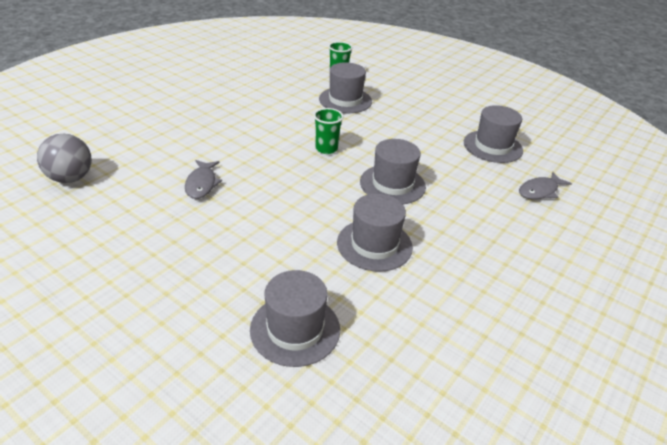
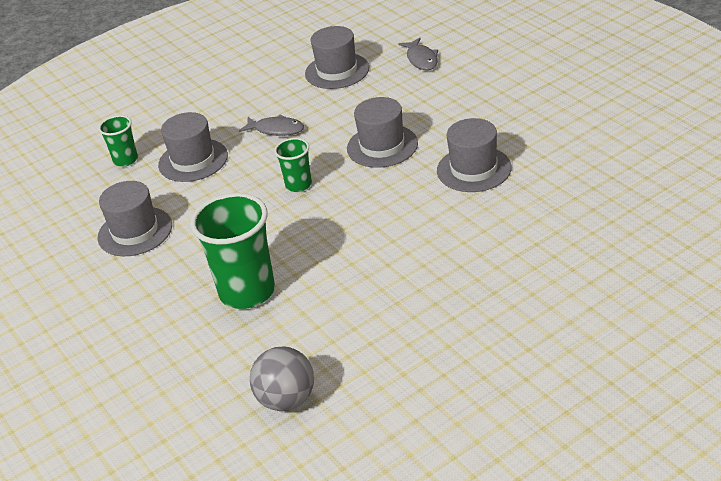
camera: 65 degrees left, 0 degrees up
(194, 144) = (247, 292): none -> green cup
(202, 184) = (337, 284): grey fish -> grey fish (276, 130)
(295, 329) = (572, 225): grey hat -> grey hat (135, 231)

